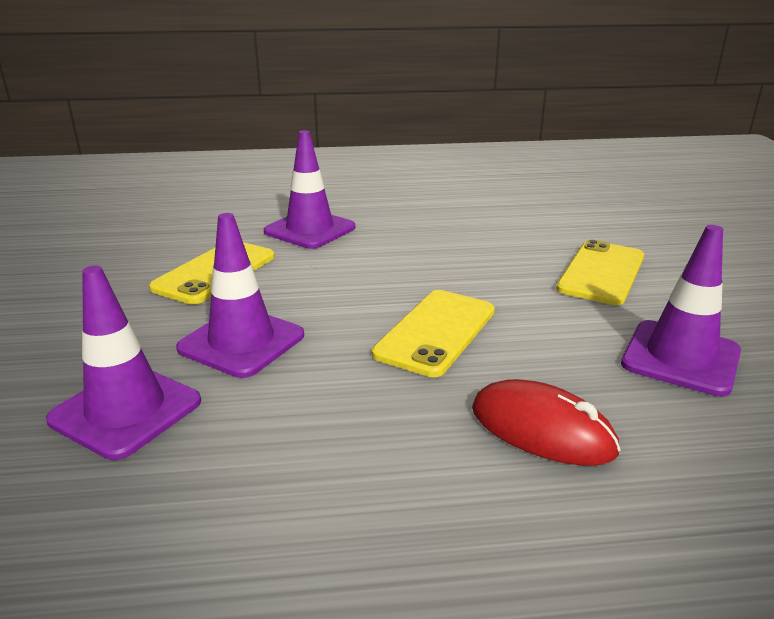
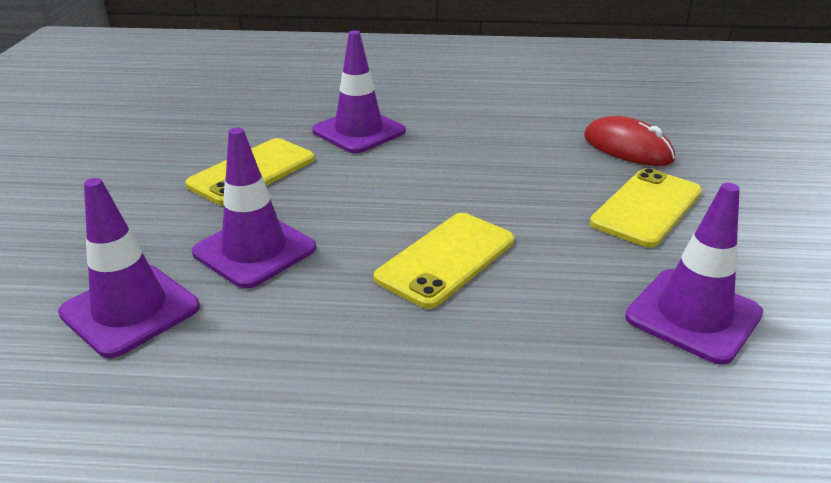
camera: 10 degrees right, 5 degrees up
(542, 430) = (514, 378): red mouse -> red mouse (627, 148)

